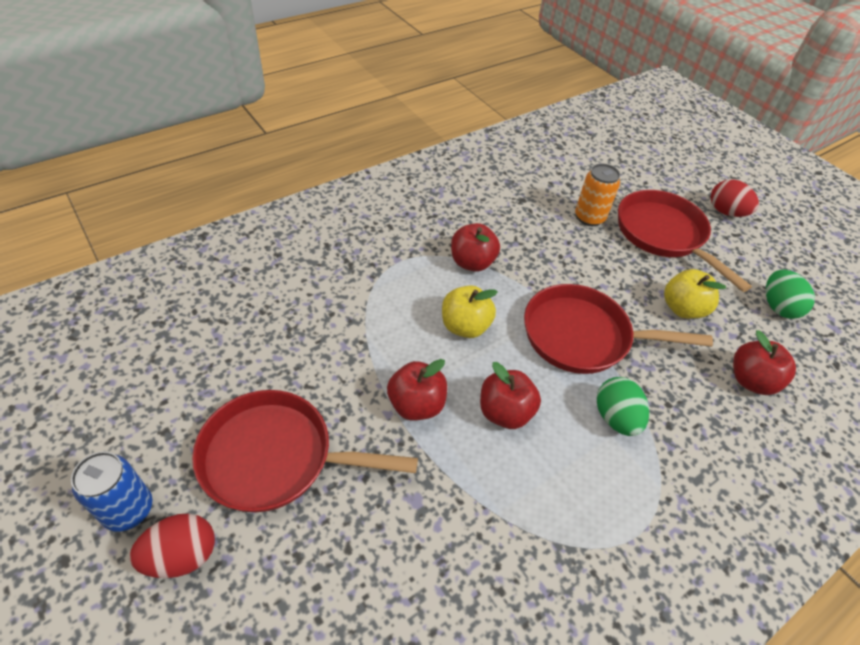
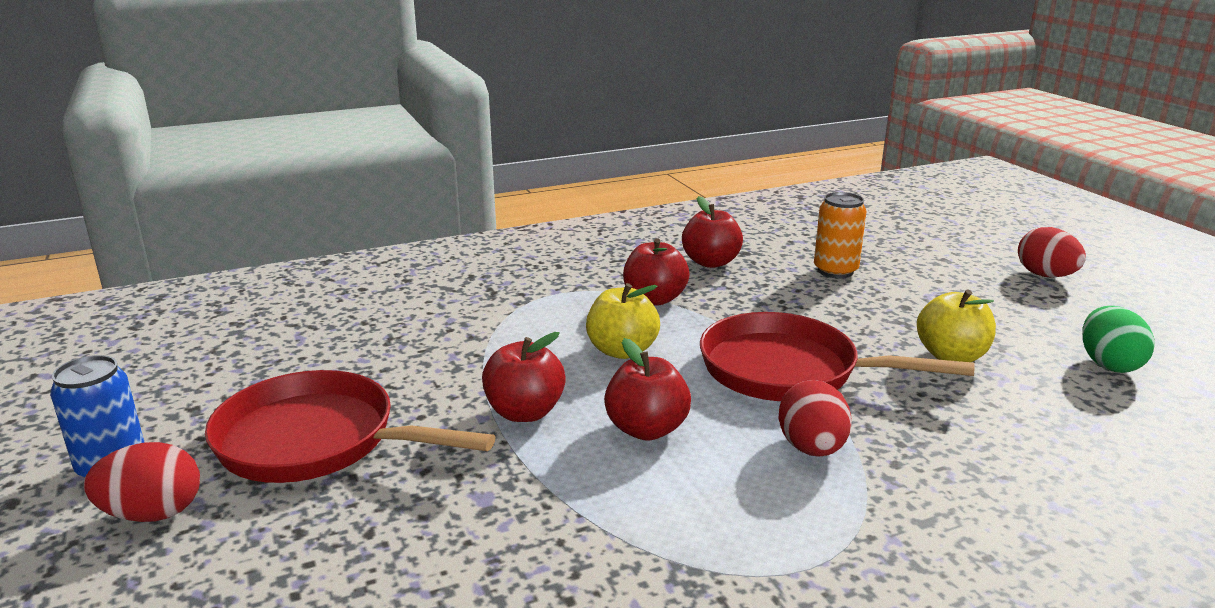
camera: 15 degrees right, 25 degrees down
(615, 418) = (811, 448): green egg -> red egg
(663, 235) = (941, 290): red pan -> none
(751, 380) = (1044, 431): red apple -> red apple (711, 262)

